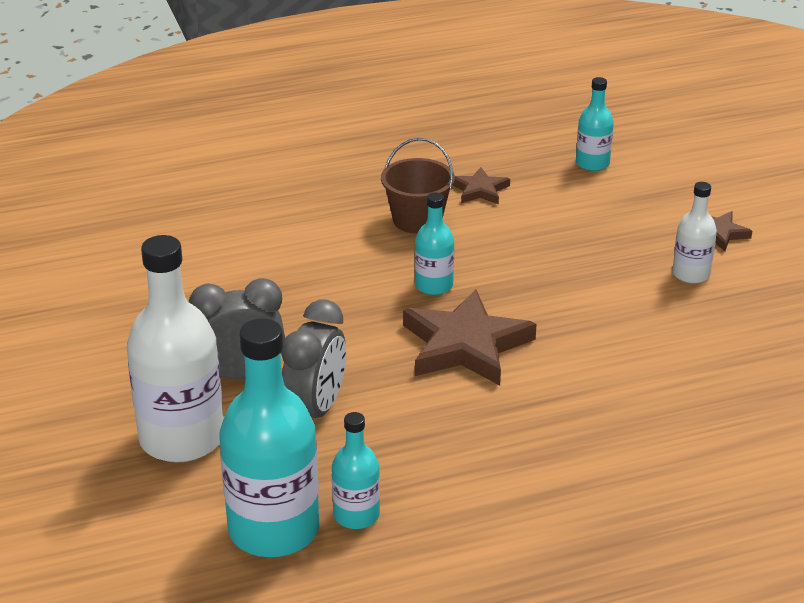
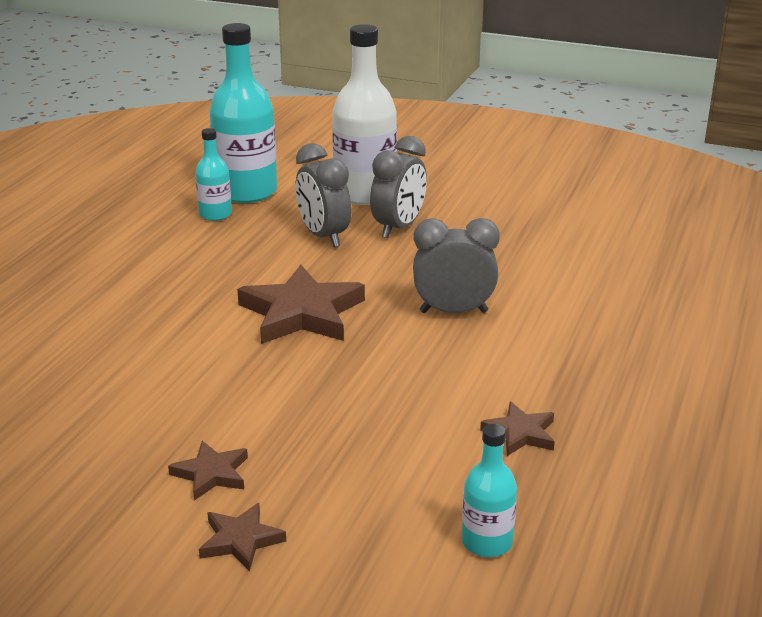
camera: 130 degrees right, 5 degrees down
(363, 276) = (453, 312): none -> grey clock
(417, 220) = (508, 373): brown bucket -> none
(434, 285) = (395, 335): turquoise bottle -> none
(691, 274) = (211, 474): white bottle -> brown star

